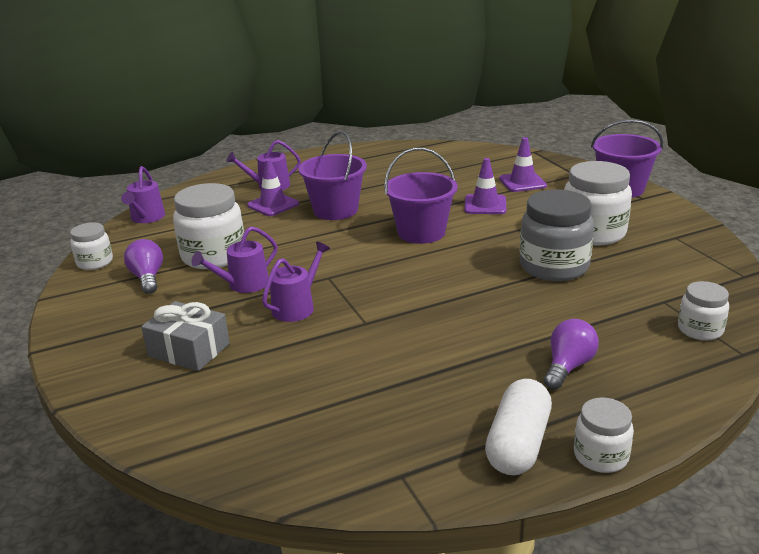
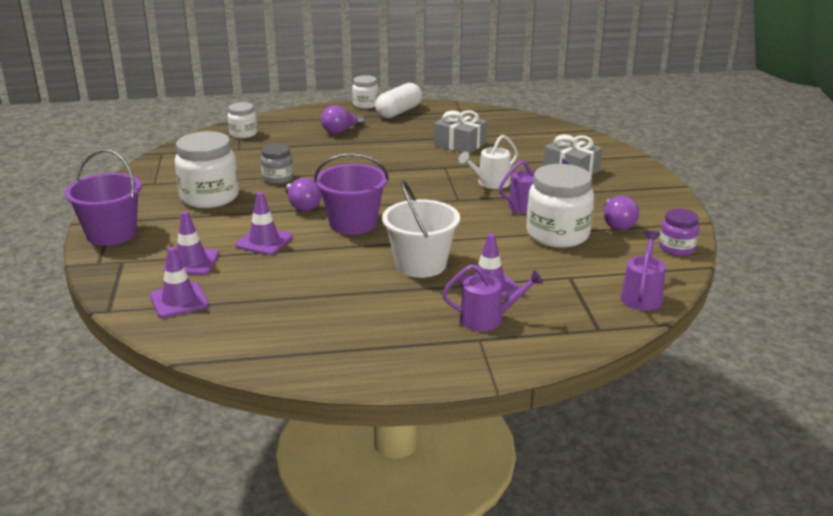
camera: 165 degrees left, 0 degrees up
(95, 262) = (676, 248): white jar -> purple jar
(296, 307) = (490, 183): purple watering can -> white watering can
(335, 210) = (421, 264): purple bucket -> white bucket
(364, 374) = (460, 144): none -> grey gift
(488, 240) = (302, 206): none -> purple light bulb
(495, 162) = (179, 300): none -> purple traffic cone
(554, 266) = (278, 178): grey jar -> grey jar, size x0.55

